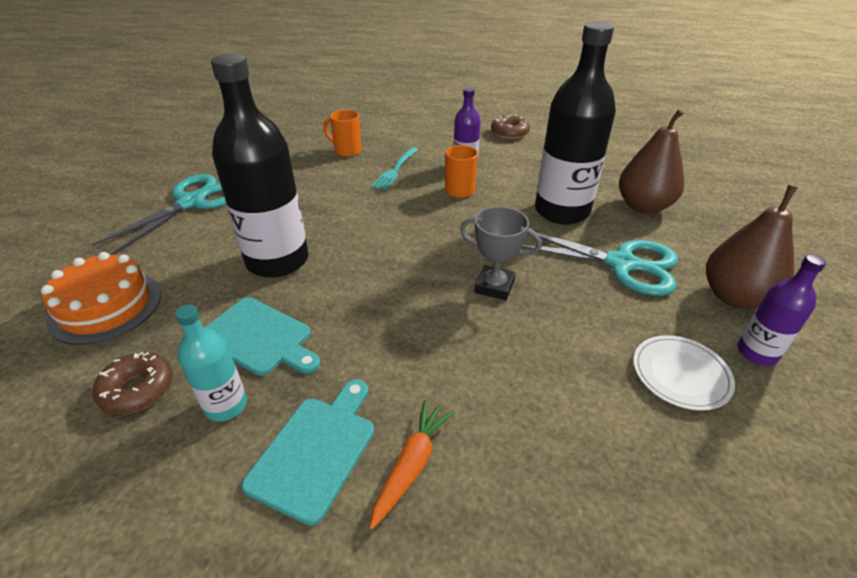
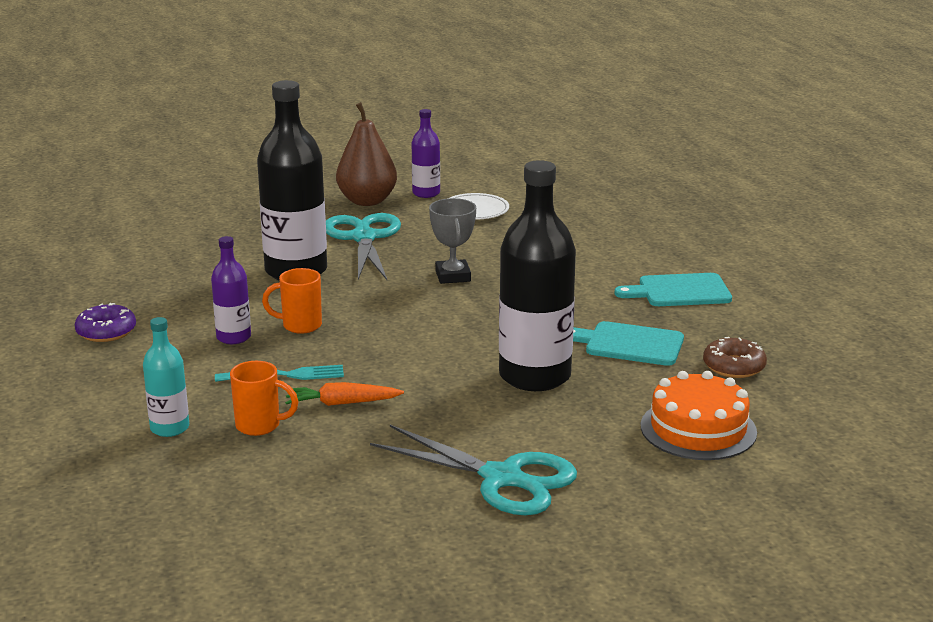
camera: 120 degrees left, 15 degrees down
(191, 203) = (502, 478): turquoise scissors -> turquoise scissors turned 150 degrees counterclockwise
(226, 405) = (695, 330): turquoise bottle -> turquoise bottle (170, 428)
(259, 338) = (629, 344): turquoise cutting board -> turquoise cutting board turned 75 degrees counterclockwise
(347, 151) = (260, 426): orange mug -> orange mug turned 75 degrees counterclockwise
(412, 465) = (647, 264): orange carrot -> orange carrot (341, 403)
(509, 133) = (106, 331): brown donut -> purple donut
(643, 206) = (250, 240): brown pear -> none

